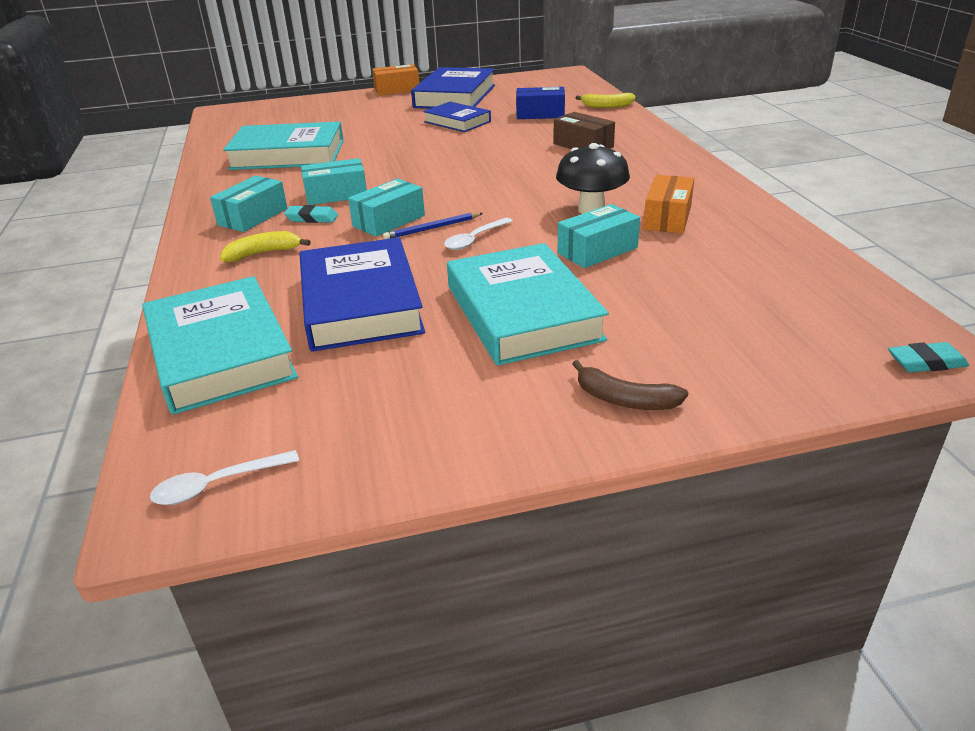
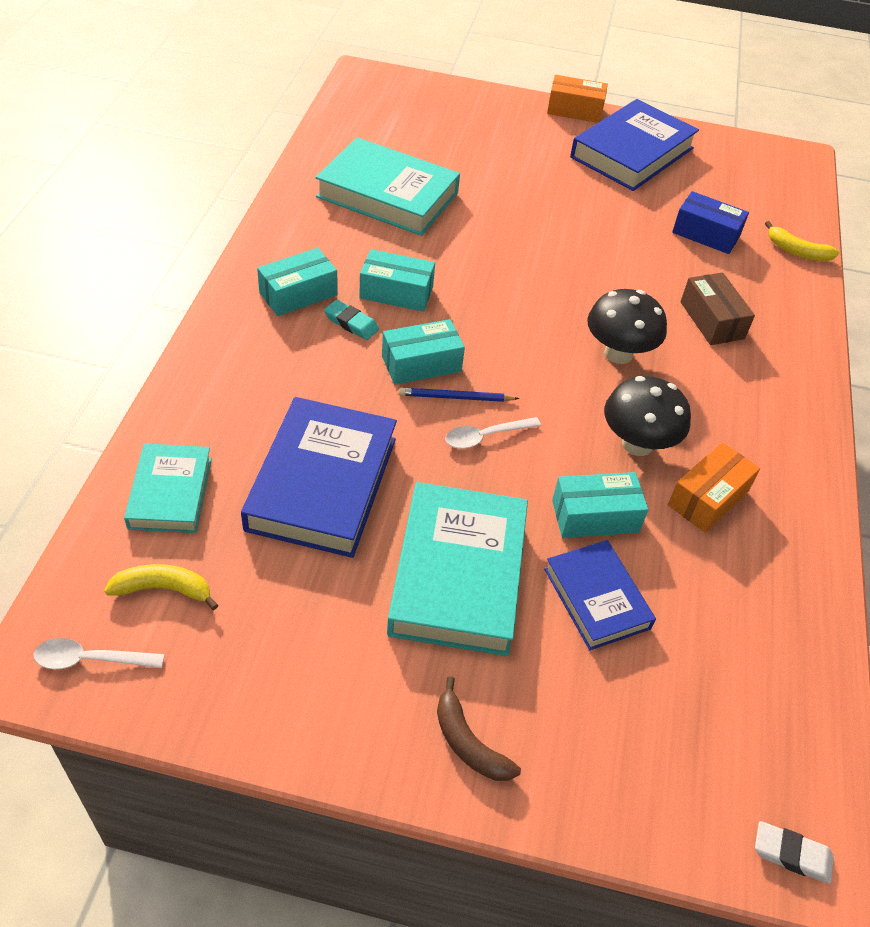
camera: 20 degrees right, 15 degrees up
(220, 353) = (170, 493): turquoise book -> turquoise book, size x0.59
(263, 253) = (278, 361): yellow banana -> yellow banana (164, 589)
(457, 122) = (602, 208): blue book -> blue book (597, 598)
(534, 176) = (618, 353): none -> black mushroom
(926, 362) = (791, 854): turquoise eraser -> white eraser

